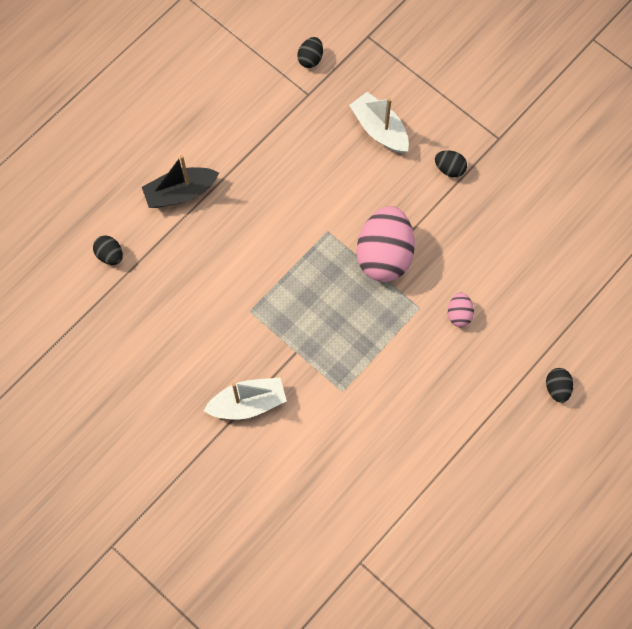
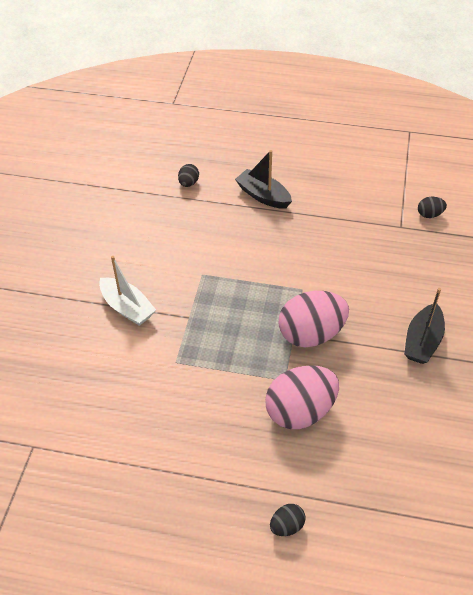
camera: 60 degrees right, 20 degrees down
(379, 129) = (413, 280): white boat -> none
(449, 169) = (422, 341): black egg -> black boat
(459, 314) = (300, 411): pink egg -> pink egg, size x2.21

